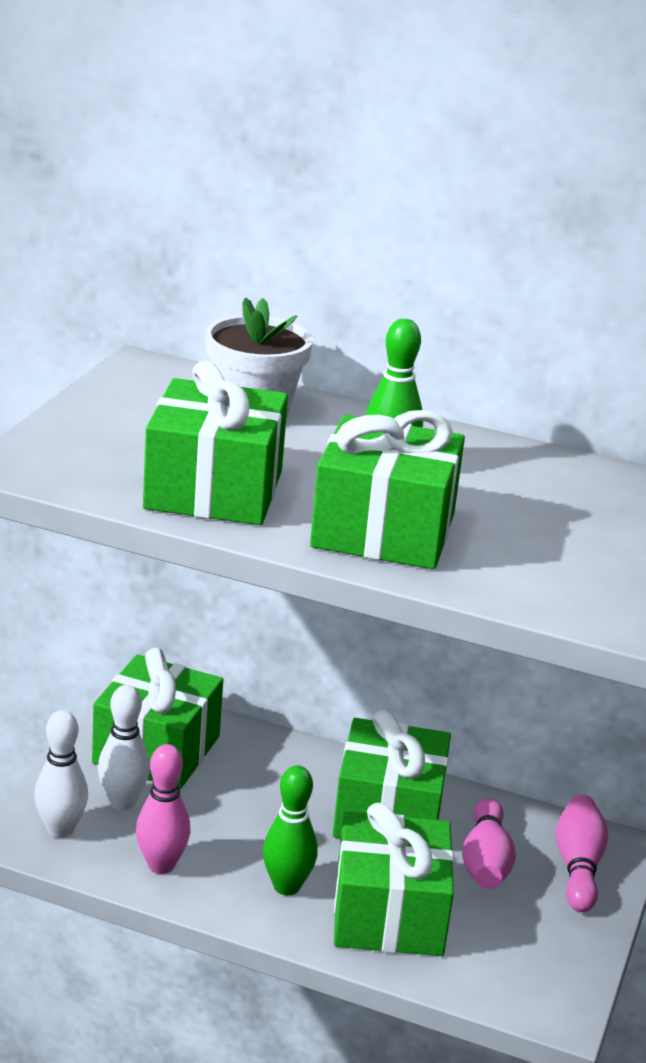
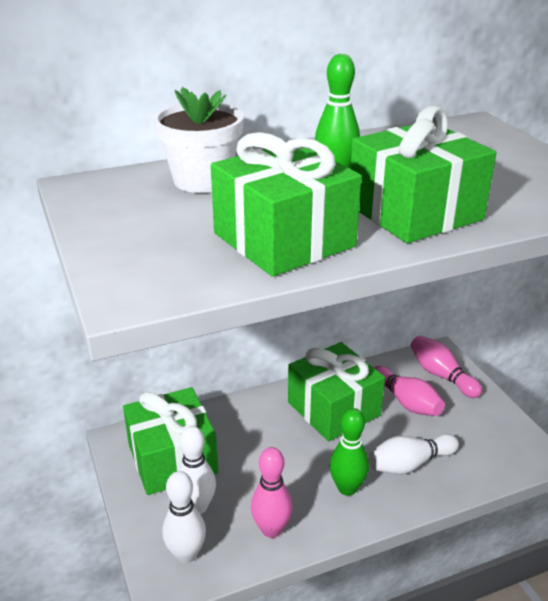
camera: 40 degrees left, 5 degrees up
(388, 914) = (409, 464): green gift -> white bowling pin

